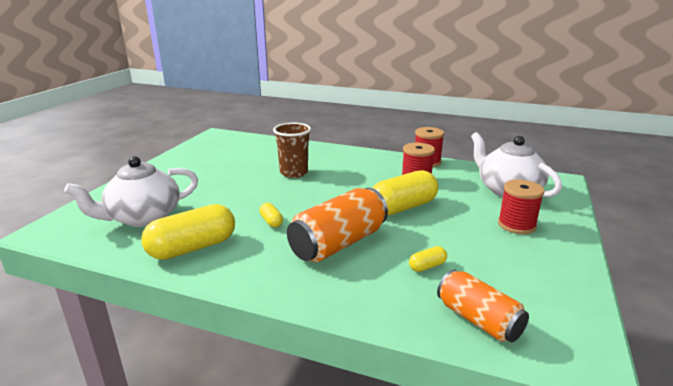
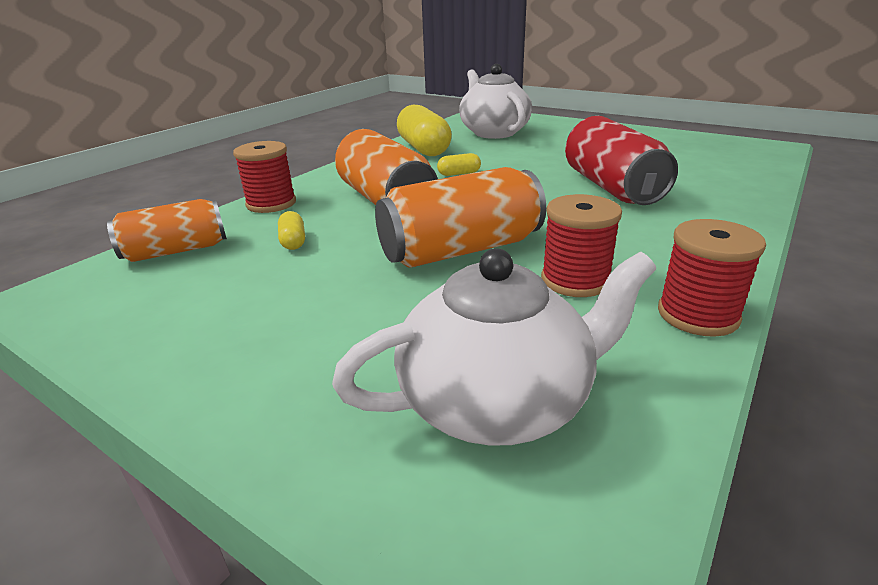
camera: 105 degrees right, 5 degrees up
(294, 173) = (611, 187): brown cup -> red can
(403, 207) = (461, 250): yellow capsule -> orange can
(516, 225) = (330, 350): red spool -> red spool (271, 204)

